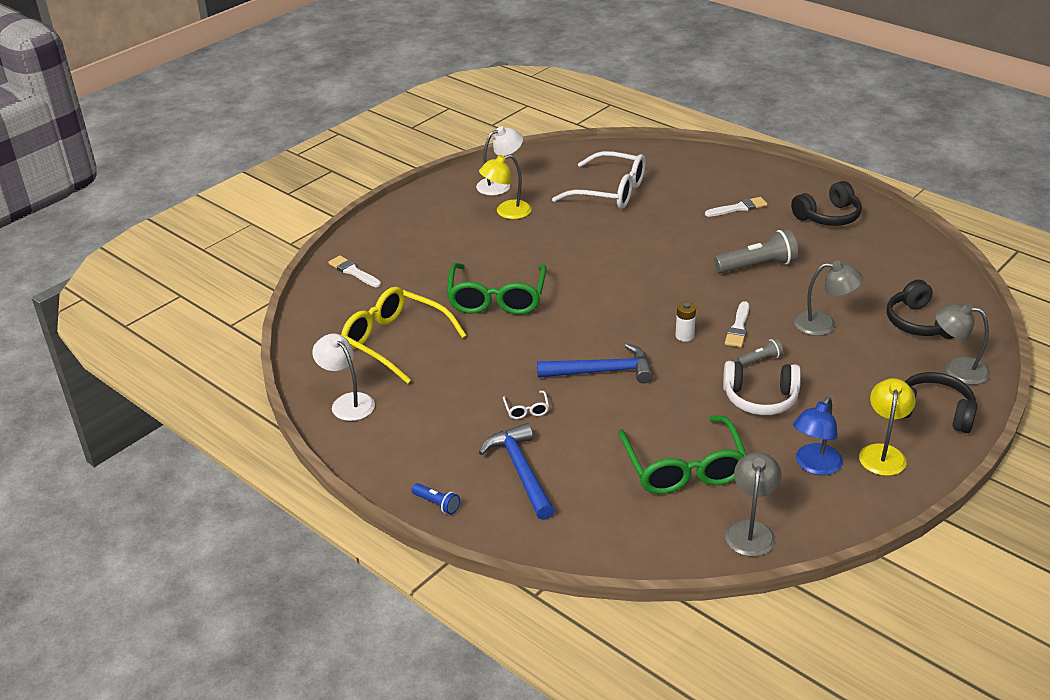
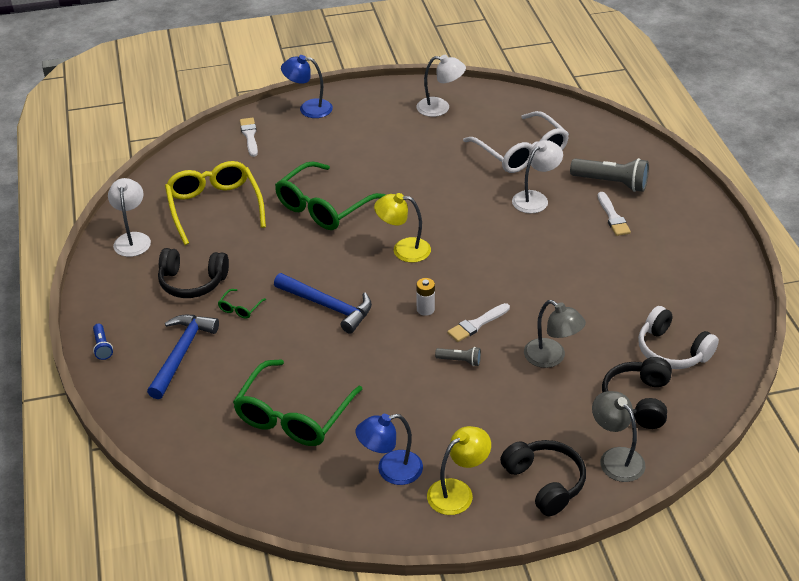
camera: 35 degrees right, 5 degrees up
(381, 229) = (308, 108): none -> blue lamp
(506, 212) = (417, 135): yellow lamp -> yellow lamp (403, 249)
(526, 410) = (240, 308): white glasses -> green glasses
(664, 219) = (535, 198): none -> white lamp
(738, 208) = (613, 217): white brush -> white brush turned 60 degrees clockwise
(751, 530) = (281, 491): grey lamp -> none
(757, 266) = (562, 278): grey flashlight -> grey flashlight (611, 183)
(760, 398) = (418, 393): white headphones -> white headphones (672, 351)
(828, 216) = (684, 262): black headphones -> black headphones (192, 282)

